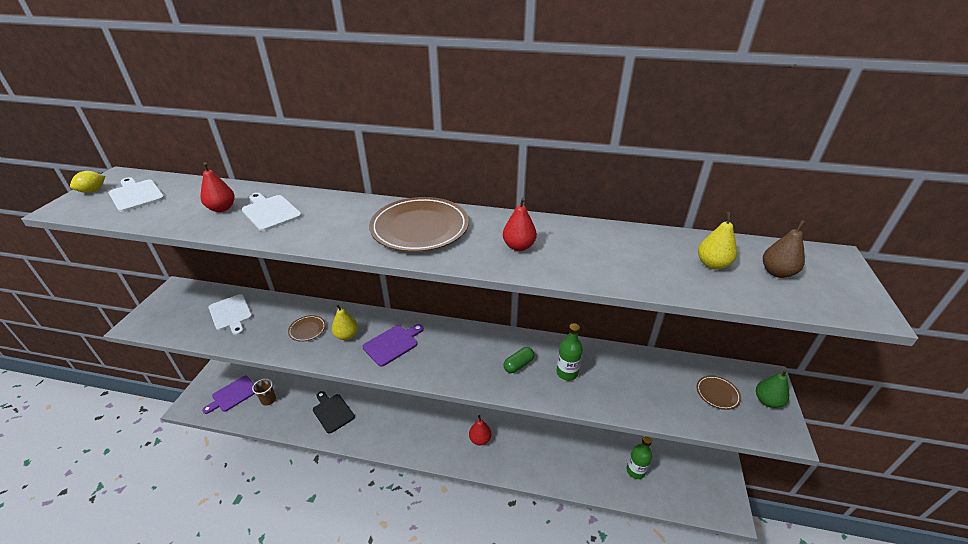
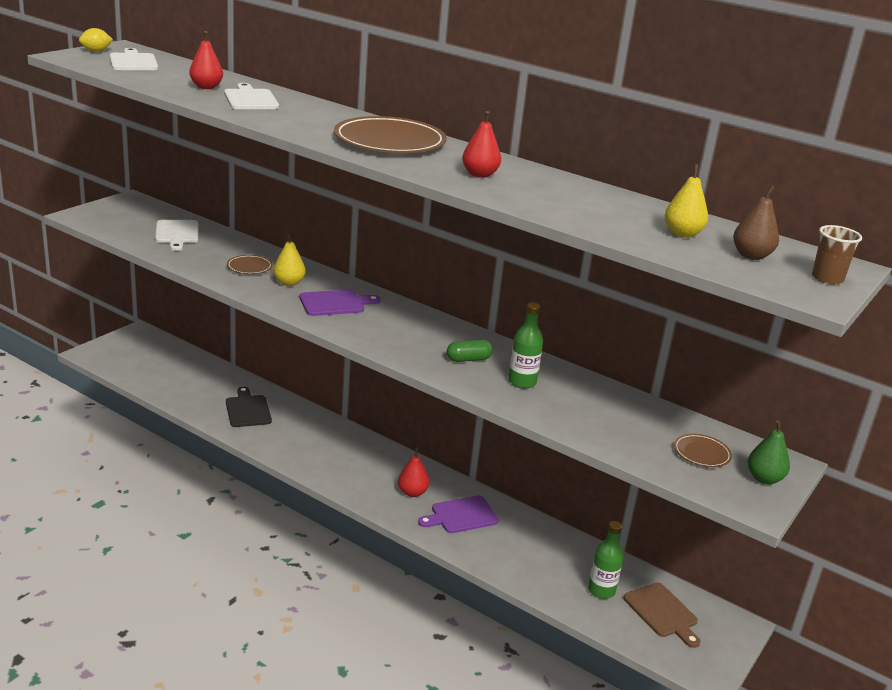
camera: 20 degrees right, 10 degrees down
(233, 395) = (144, 359): purple cutting board -> purple cutting board (461, 515)
(268, 400) = (181, 376): brown cup -> brown cup (827, 278)
(678, 472) = (662, 612): none -> brown cutting board

